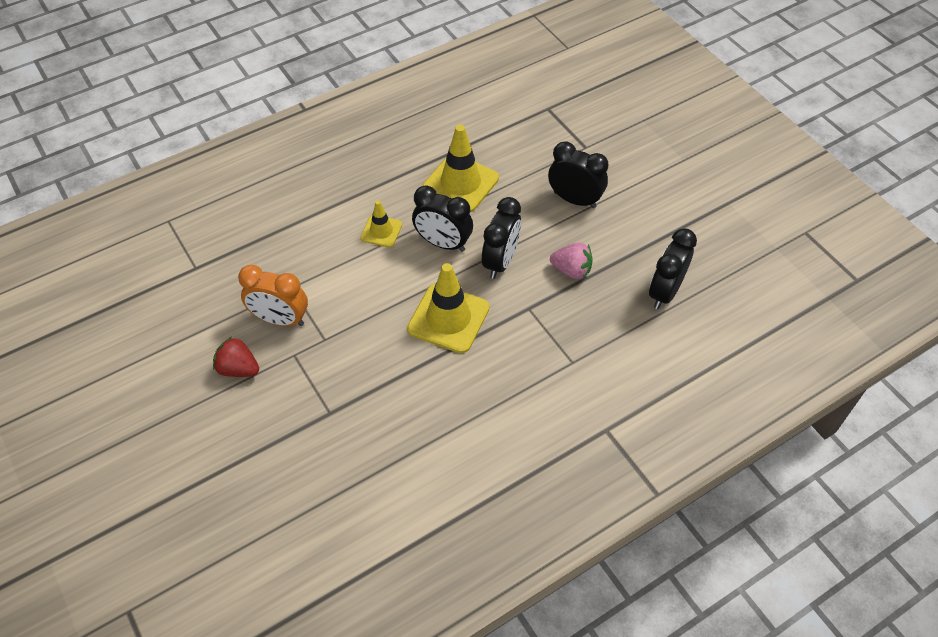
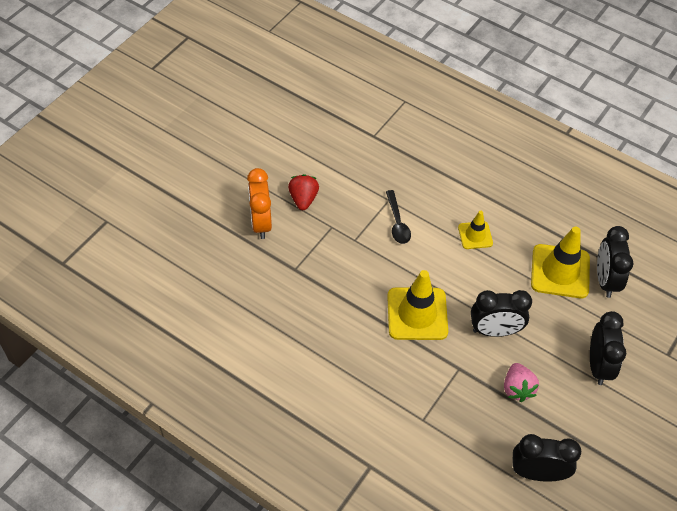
camera: 65 degrees right, 0 degrees up
(280, 319) = (357, 205): orange clock -> orange clock (261, 223)
(326, 291) = (397, 223): none -> black spoon
(443, 243) = (488, 282): black clock -> black clock (605, 280)

